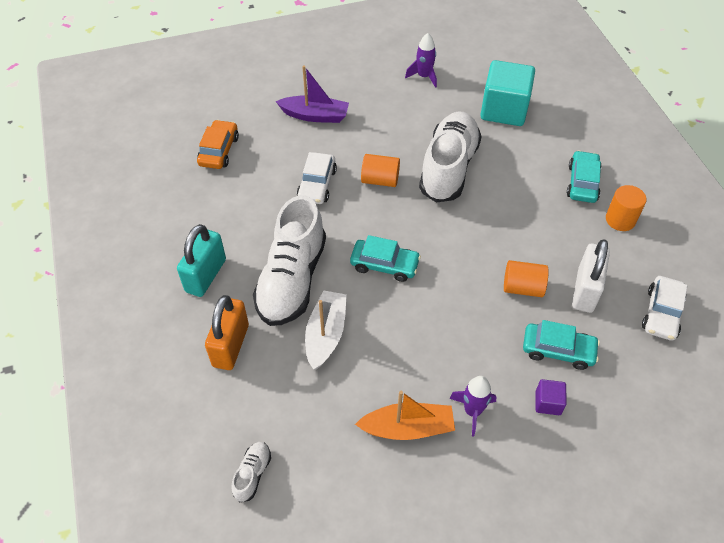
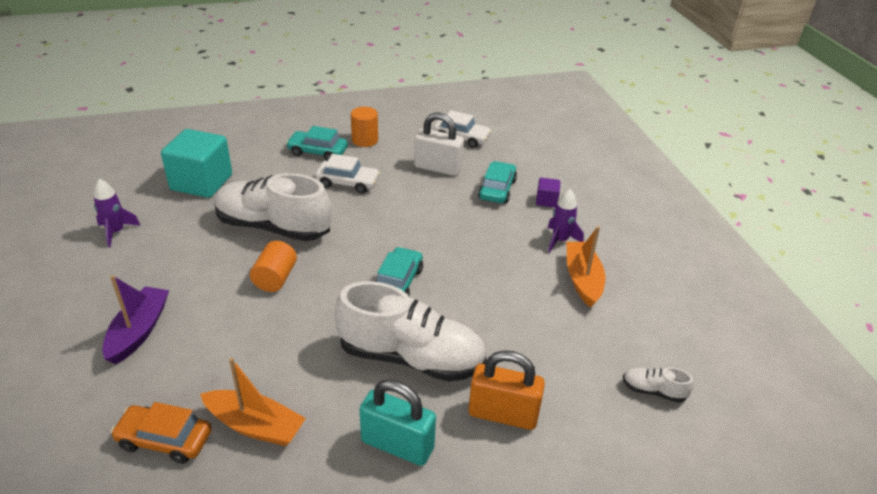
camera: 90 degrees left, 15 degrees down
(228, 193) = (255, 425): none -> orange boat
(317, 184) = (266, 332): white car -> white car (347, 183)
(326, 334) = (485, 331): white boat -> none
(522, 287) = (432, 199): orange cylinder -> none

